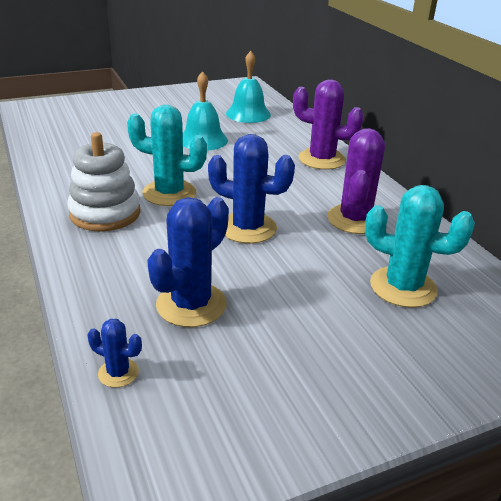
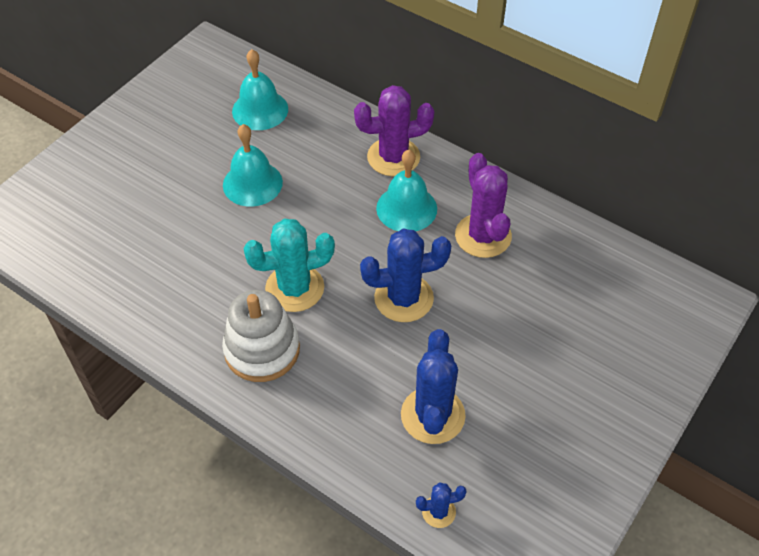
camera: 30 degrees left, 20 degrees up
(304, 185) = (406, 208): none -> turquoise bell
(403, 287) = (571, 302): turquoise cactus -> none

